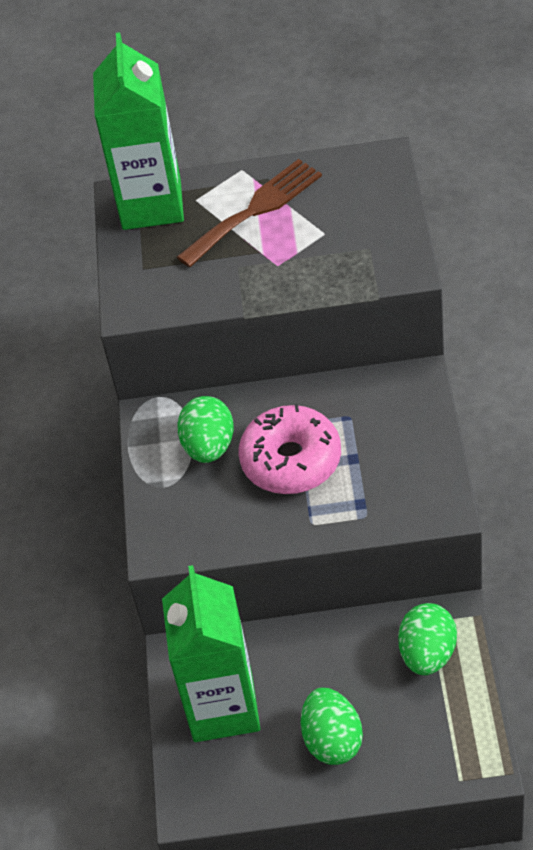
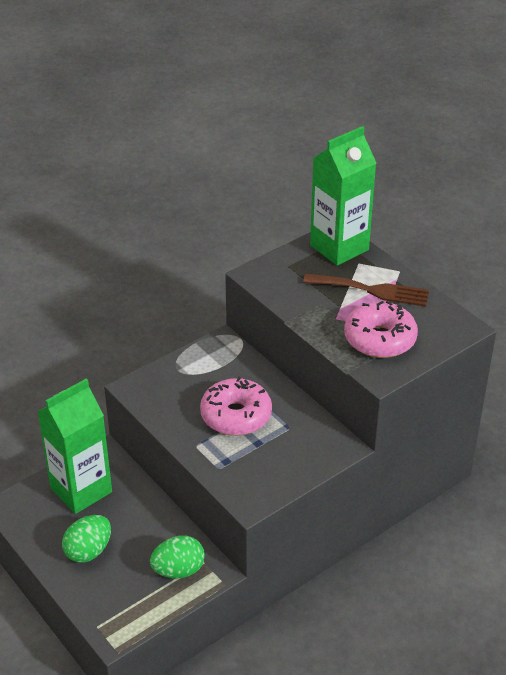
camera: 50 degrees right, 10 degrees down
(209, 446) = (220, 376): green egg -> none
(345, 242) = (380, 339): none -> pink donut

